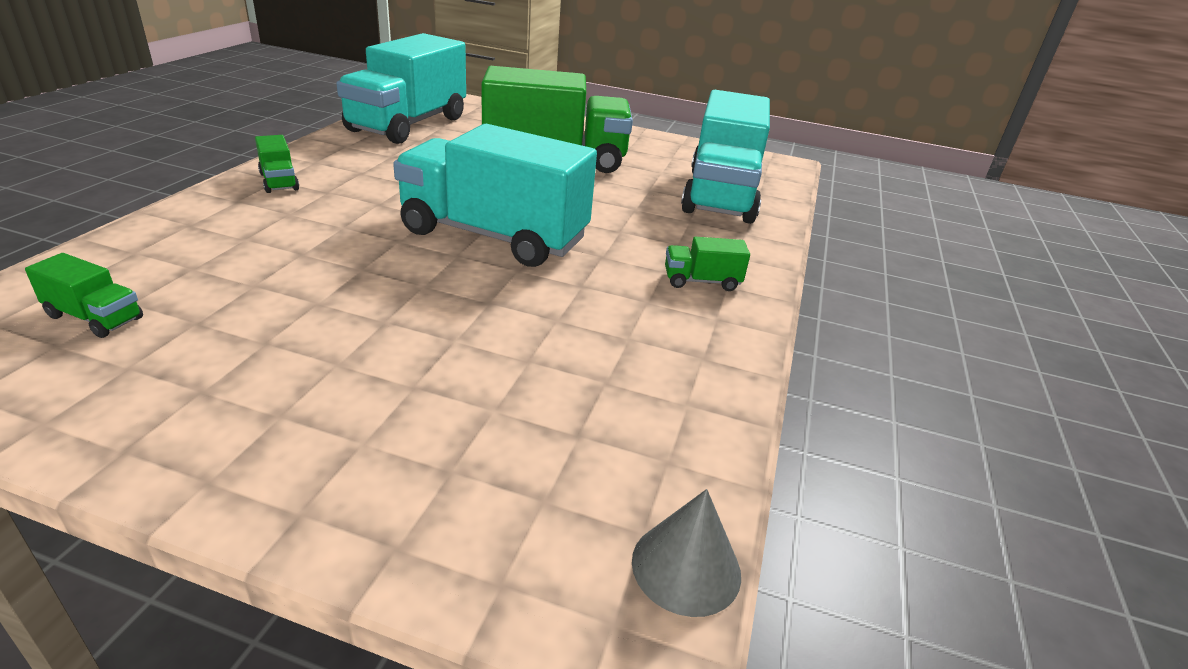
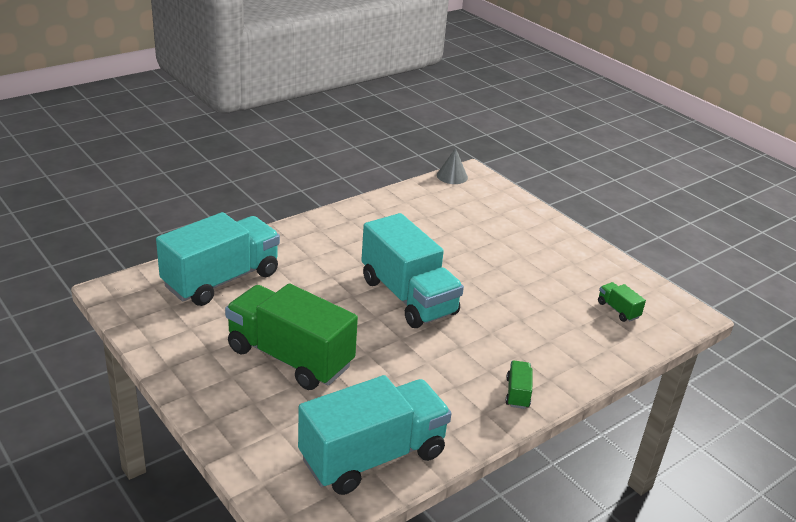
camera: 145 degrees left, 0 degrees up
(701, 281) = (330, 235): green truck -> none

